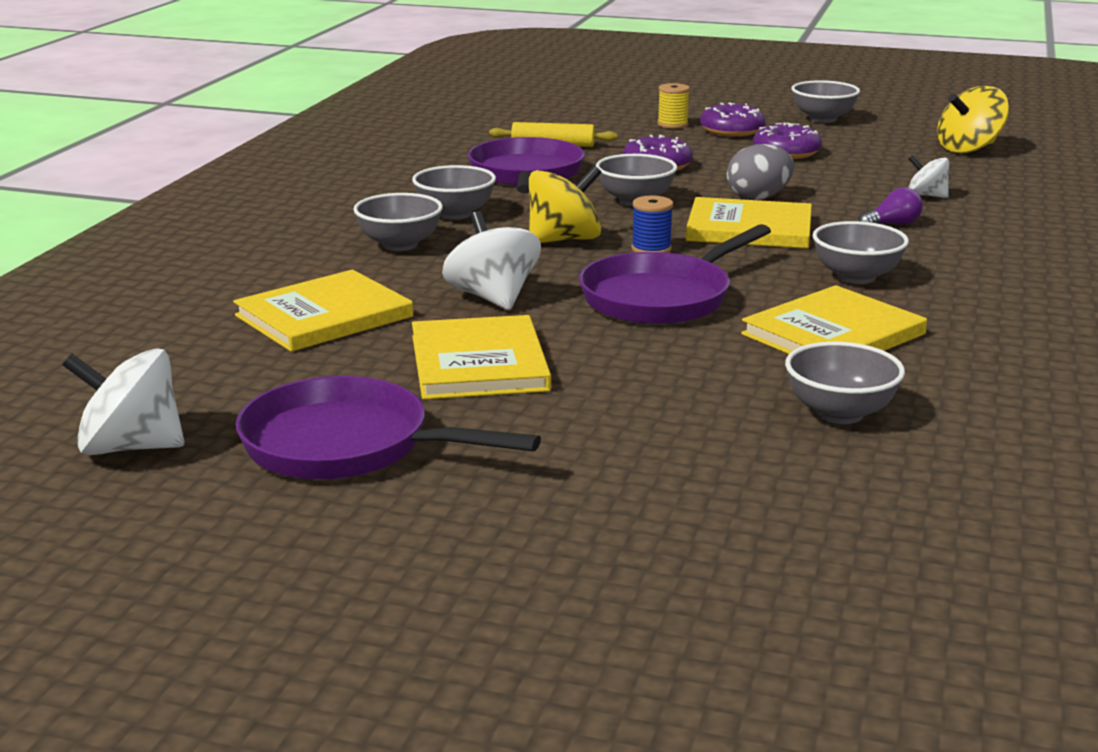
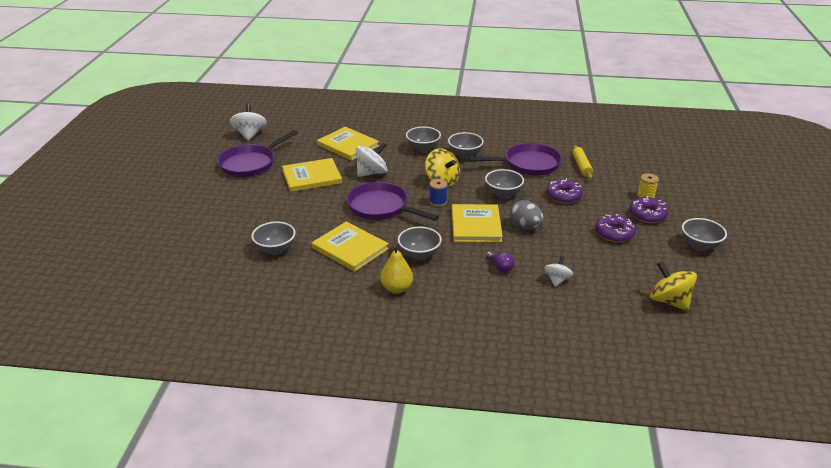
camera: 80 degrees right, 10 degrees up
(347, 445) = (250, 164): purple pan -> purple pan turned 150 degrees counterclockwise
(978, 301) = (396, 288): none -> yellow pear

